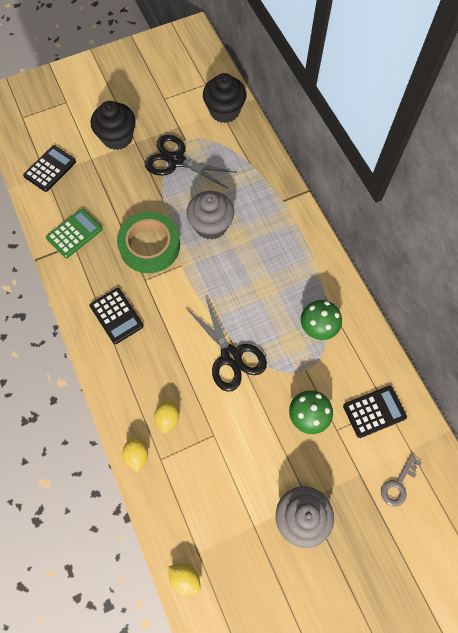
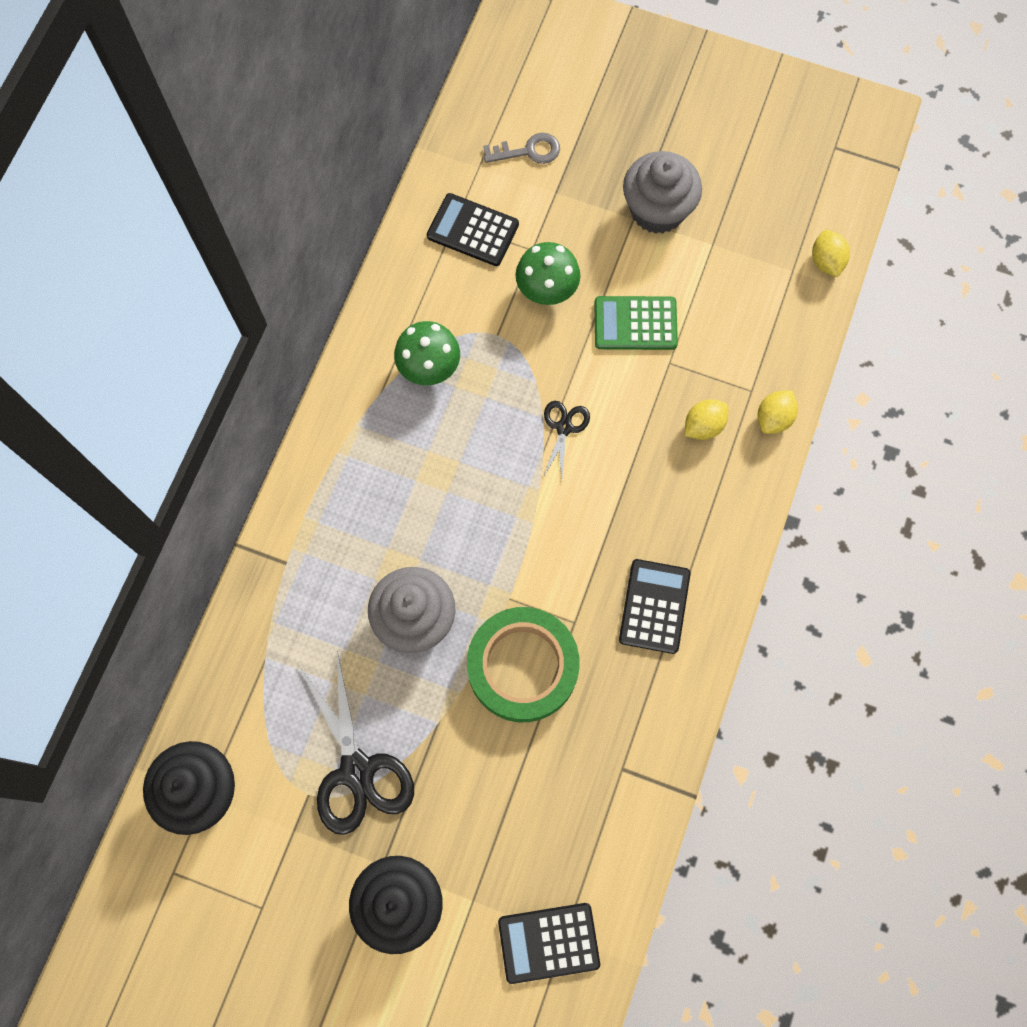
camera: 135 degrees left, 5 degrees up
(74, 233) = (606, 786): green calculator -> green calculator (635, 323)
(231, 356) = (564, 428): black scissors -> black scissors, size x0.51

